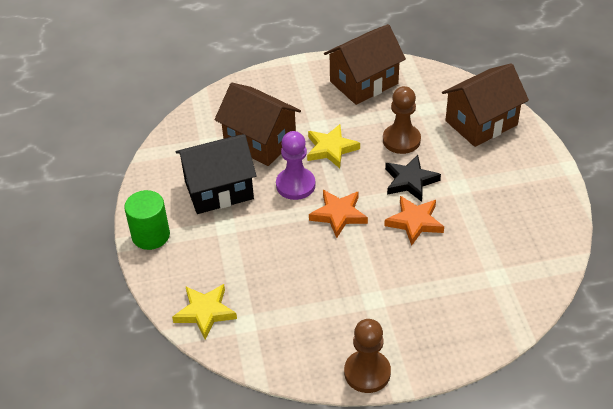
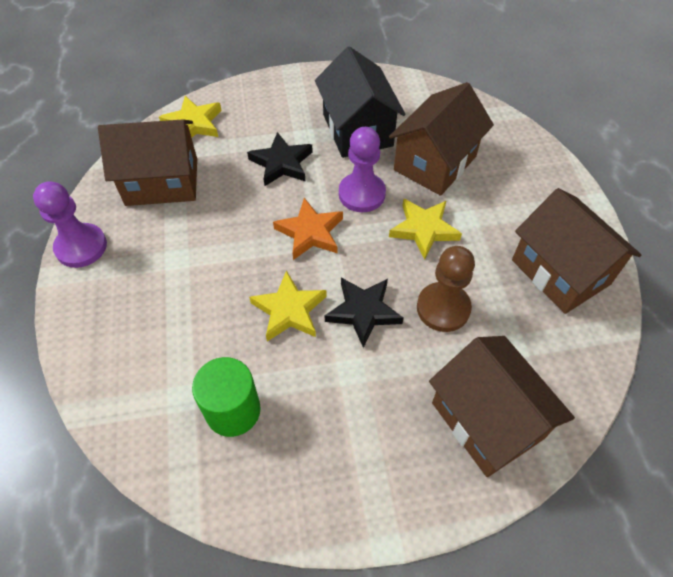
camera: 90 degrees right, 10 degrees up
(151, 235) = (298, 84): green cylinder -> green cylinder (233, 410)
(260, 239) = (281, 163): none -> black star
(285, 325) = (162, 182): none -> brown house
(367, 372) = (81, 247): brown pawn -> purple pawn
(415, 222) = (289, 310): orange star -> yellow star

